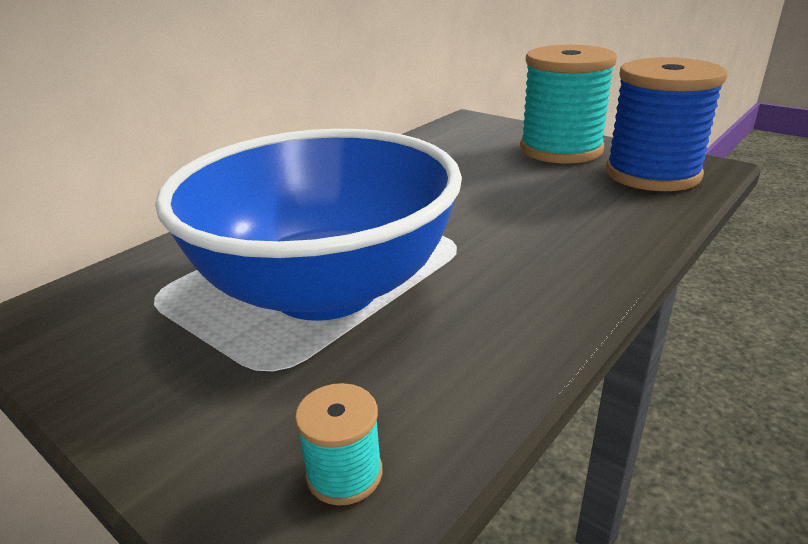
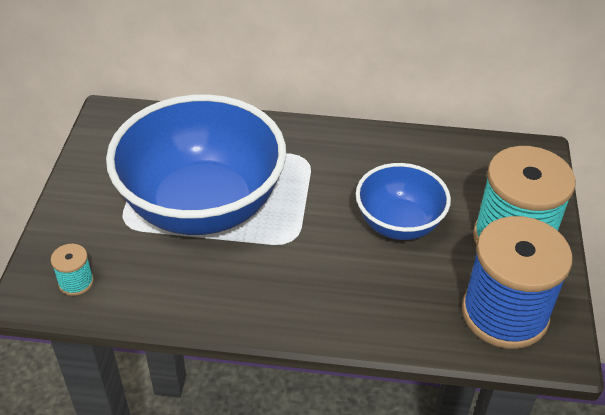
camera: 55 degrees right, 15 degrees up
(493, 186) = (399, 224): none -> blue bowl

